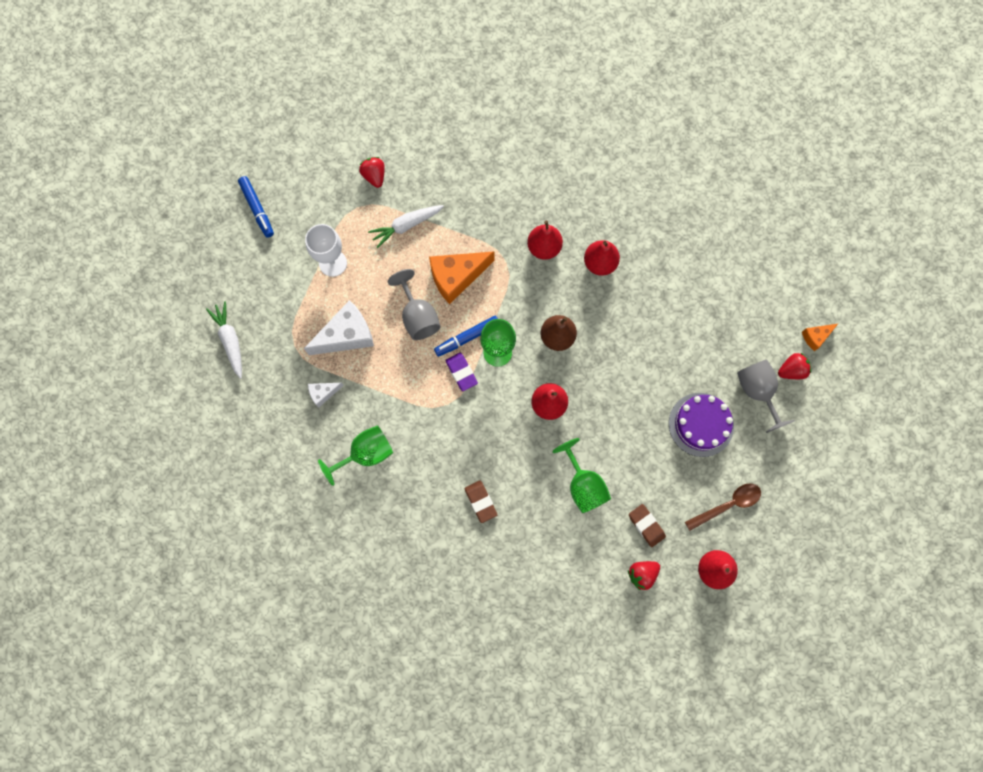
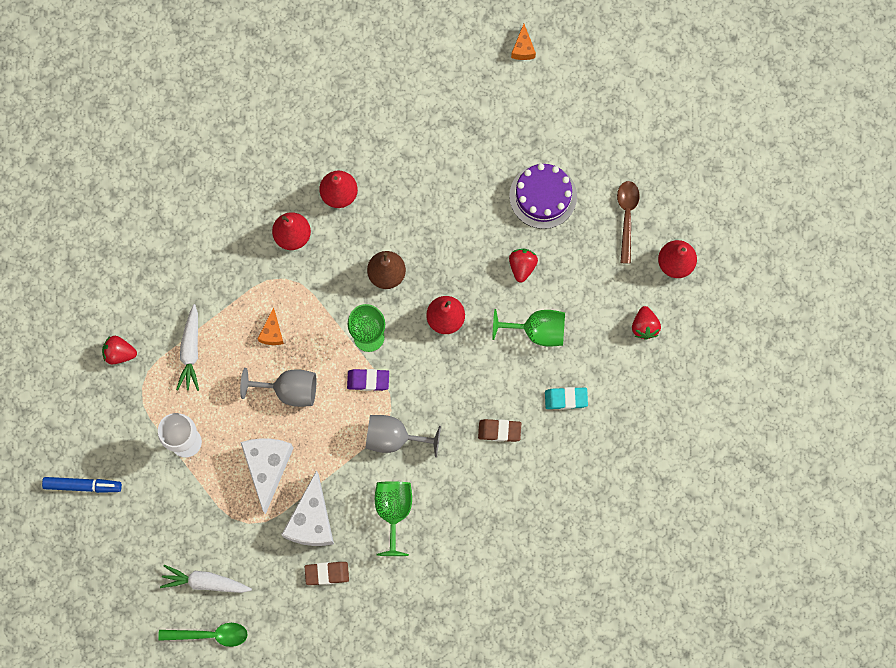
camera: 60 degrees left, 0 degrees up
(191, 368) = (210, 635): none -> green spoon
(323, 393) = (311, 520): white cheese -> white cheese, size x1.98
(456, 277) = (272, 333): orange cheese -> orange cheese, size x0.51
(467, 338) = (337, 356): blue marker -> none
(540, 542) = (566, 399): none -> turquoise eraser
(646, 525) = (604, 297): brown eraser -> brown eraser (327, 573)
(757, 391) = (542, 129): grey goblet -> grey goblet (394, 438)
(791, 370) = (540, 88): red strawberry -> red strawberry (522, 266)

